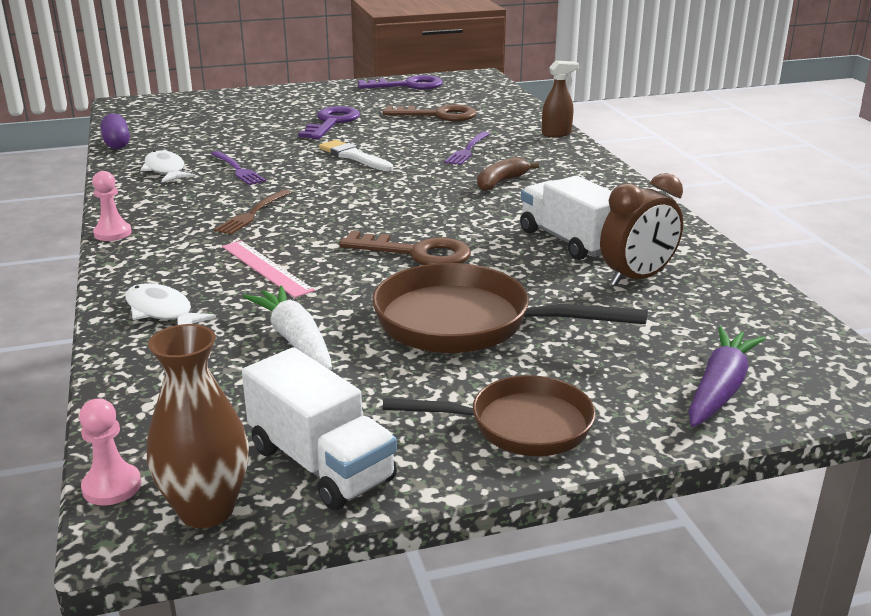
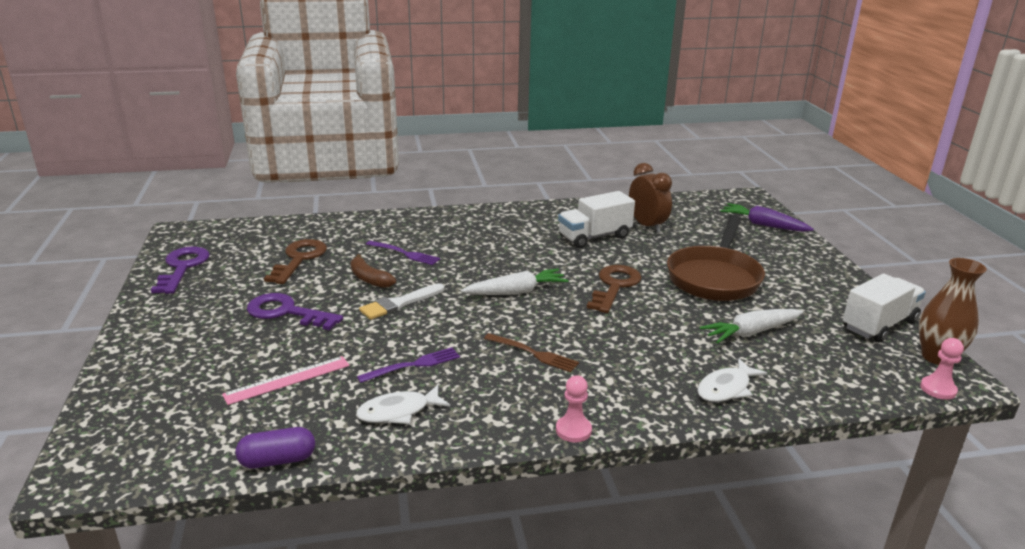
camera: 85 degrees left, 0 degrees up
(266, 268) = (644, 345): pink ruler -> pink ruler (287, 380)
(389, 202) = (516, 292): none -> white carrot
(501, 182) = (484, 247): brown banana -> brown banana (369, 279)
(520, 426) = (817, 272): brown pan -> none
(556, 134) = (381, 218): brown spray bottle -> none

